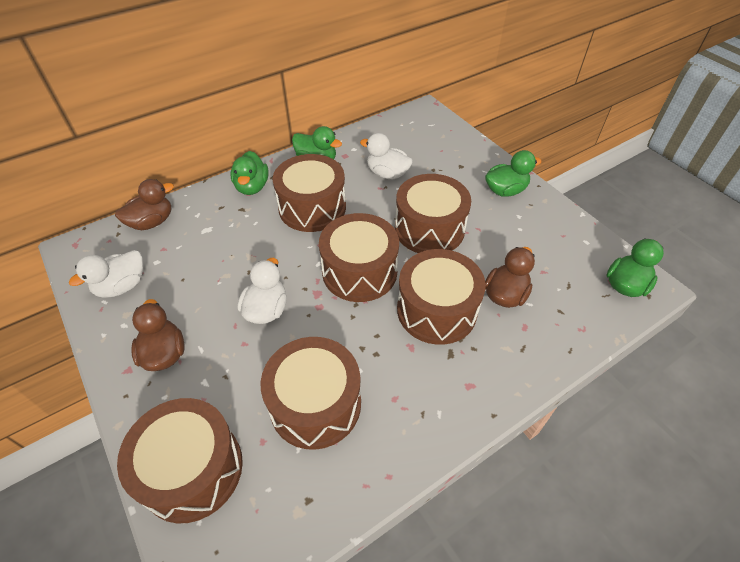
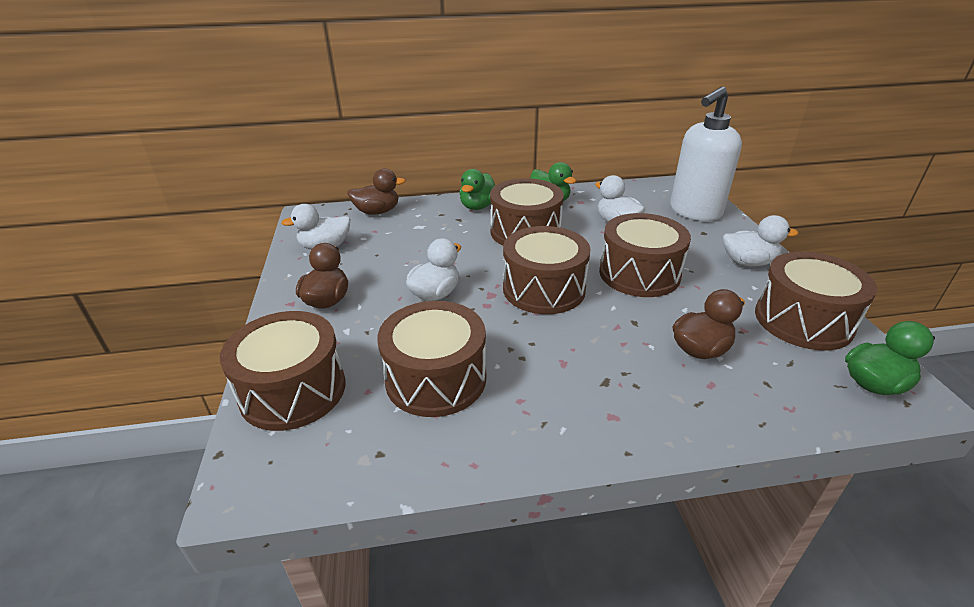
camera: 25 degrees right, 15 degrees down
(436, 310) = (610, 340): brown drum -> brown drum (803, 320)
(445, 143) = (694, 212): none -> white soap dispenser
(505, 190) = (748, 262): green duck -> white duck

